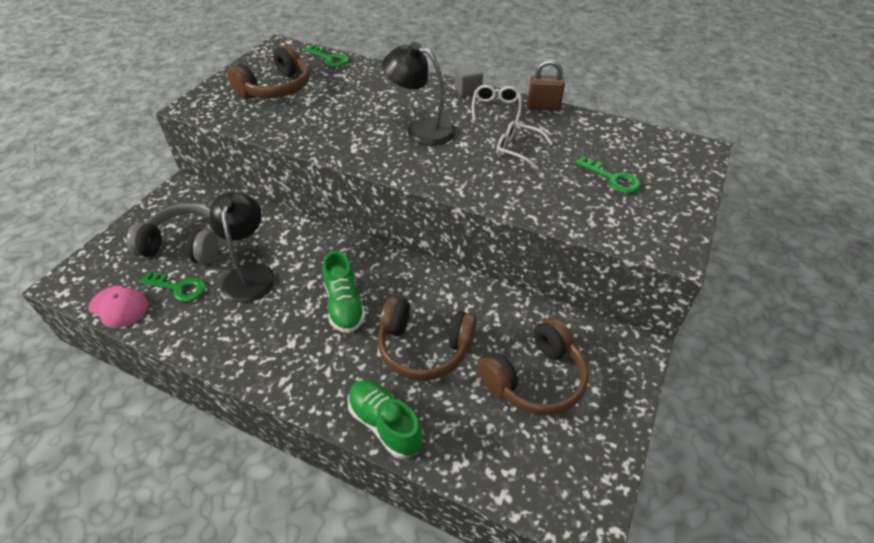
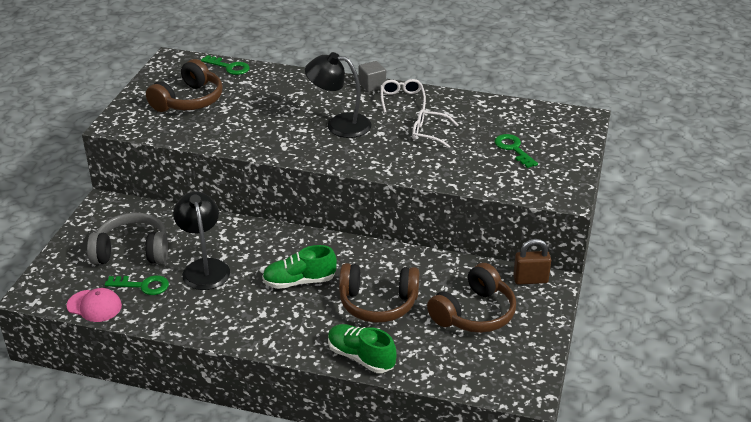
camera: 10 degrees left, 10 degrees down
(344, 306) = (299, 281): green shoe -> green shoe turned 105 degrees clockwise
(543, 107) = (444, 94): brown padlock -> brown padlock (530, 280)
(612, 179) = (513, 149): green key -> green key turned 150 degrees counterclockwise

